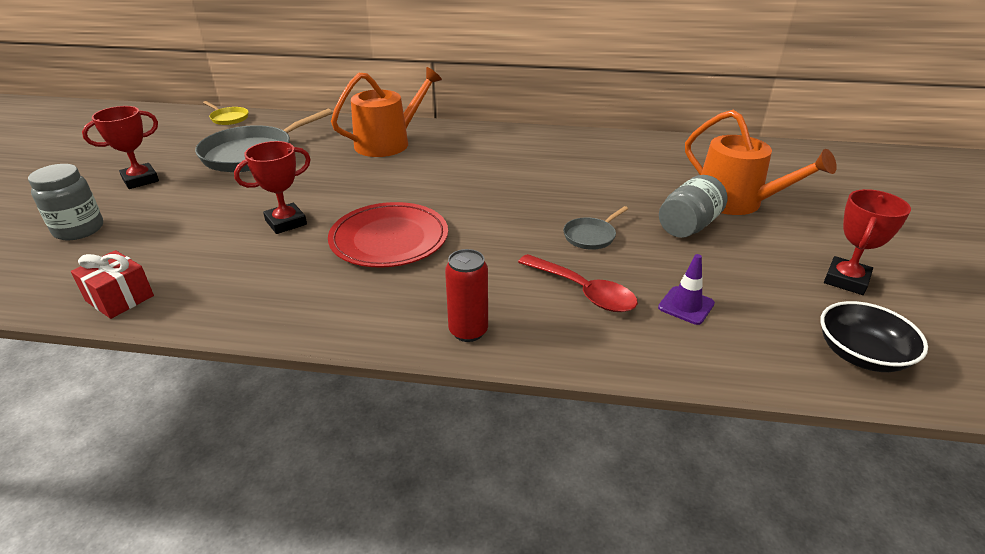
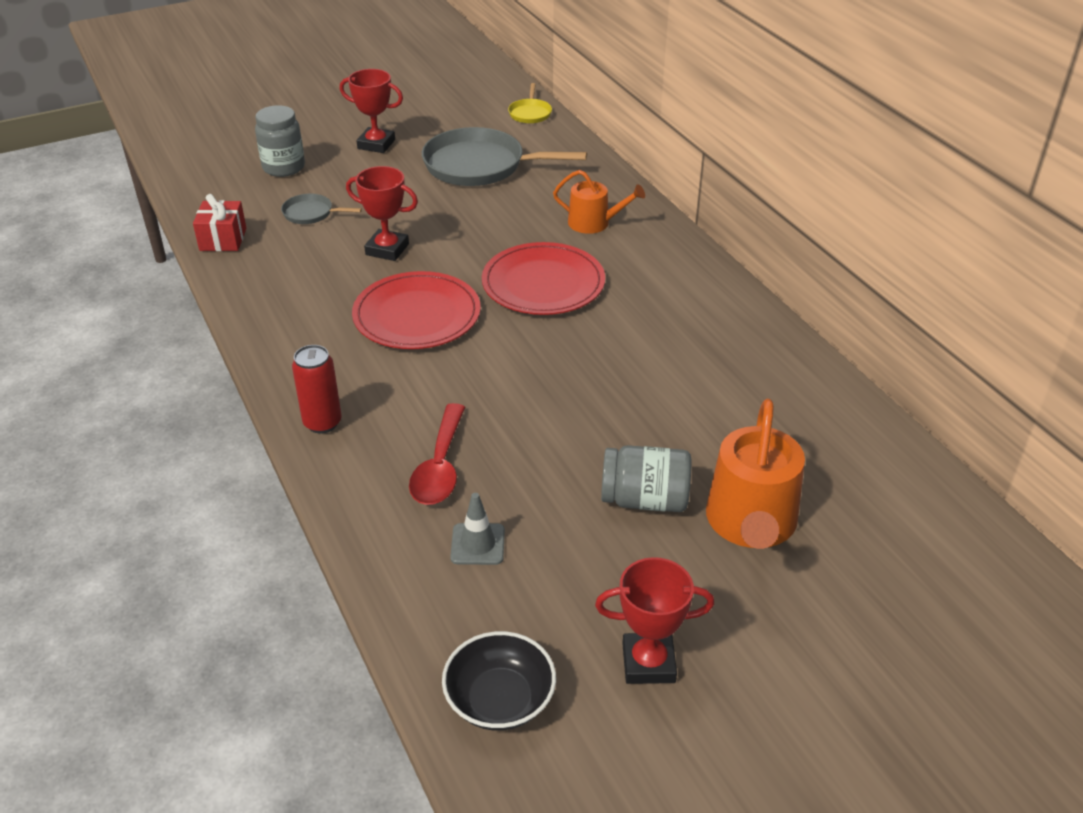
camera: 55 degrees right, 5 degrees up
(388, 143) = (594, 223): orange watering can -> orange watering can, size x0.61
(426, 180) = (543, 283): none -> red plate
(591, 236) = (547, 435): grey pan -> grey pan (310, 213)
(686, 305) = (477, 544): purple traffic cone -> grey traffic cone

